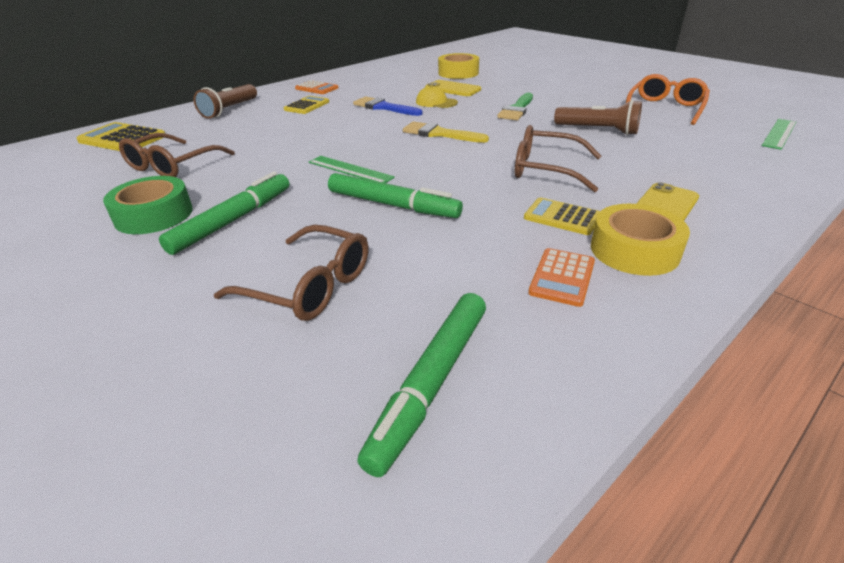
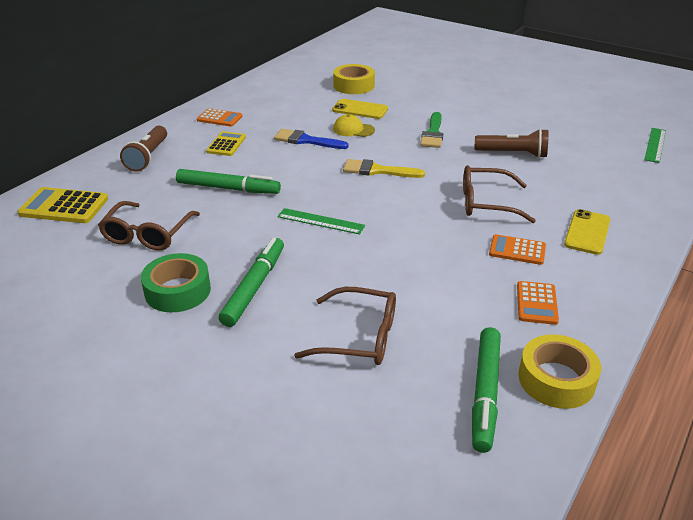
camera: 15 degrees left, 0 degrees up
(393, 205) = (380, 255): green marker -> green marker (228, 188)
(562, 217) = (517, 250): yellow calculator -> orange calculator
(634, 250) = (578, 273): yellow tape -> yellow tape (556, 379)
(665, 108) = (560, 121): orange glasses -> none

